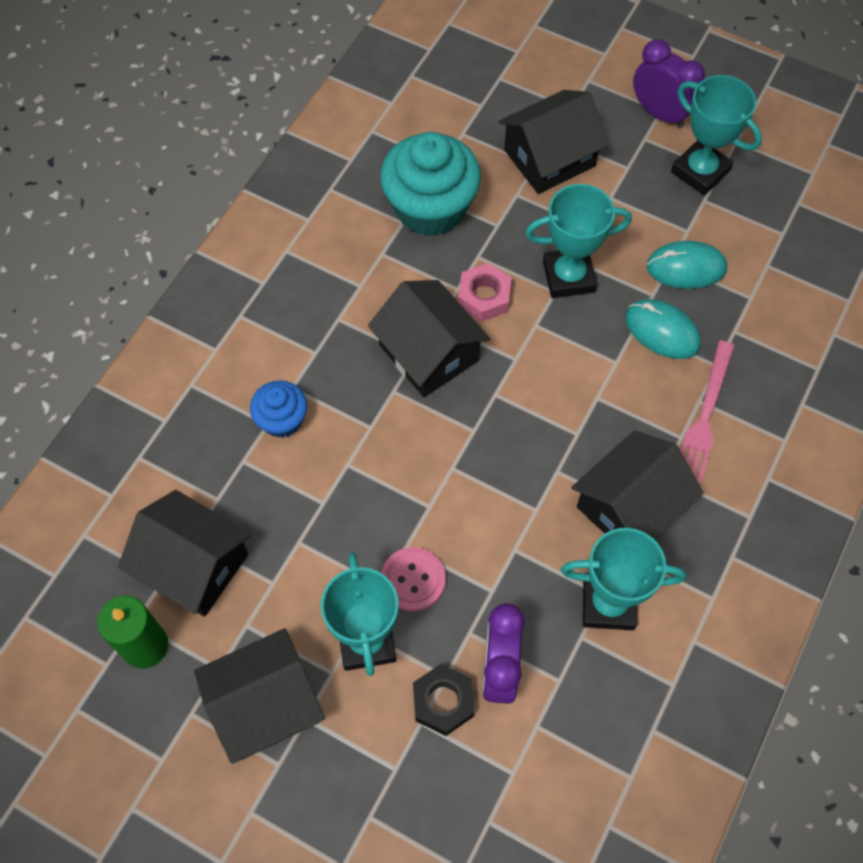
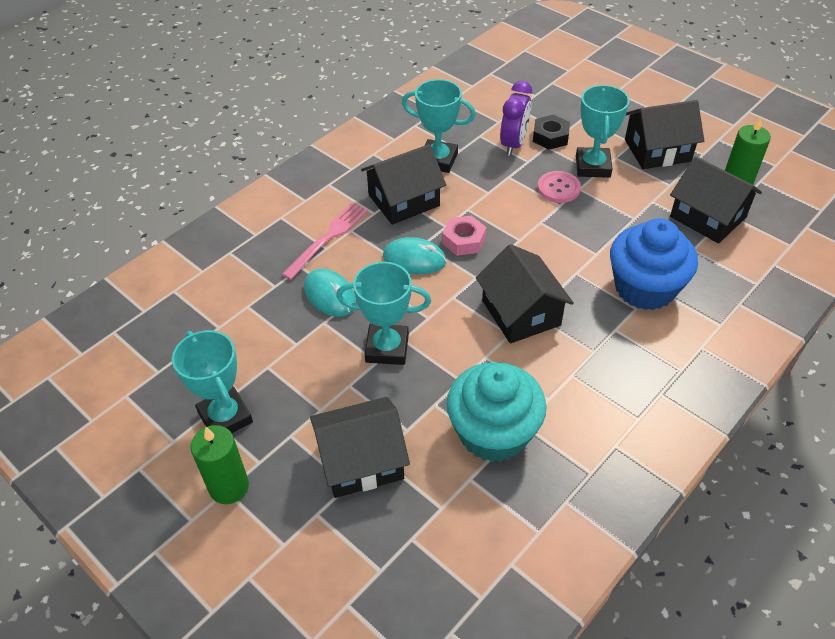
camera: 165 degrees left, 15 degrees down
(282, 420) = (644, 288): blue cupcake -> blue cupcake, size x1.88
(484, 297) = (464, 345): pink nut -> pink nut (464, 240)
(660, 113) = (229, 487): purple clock -> green candle
(686, 267) = (286, 337): turquoise mouse -> turquoise mouse (414, 259)

